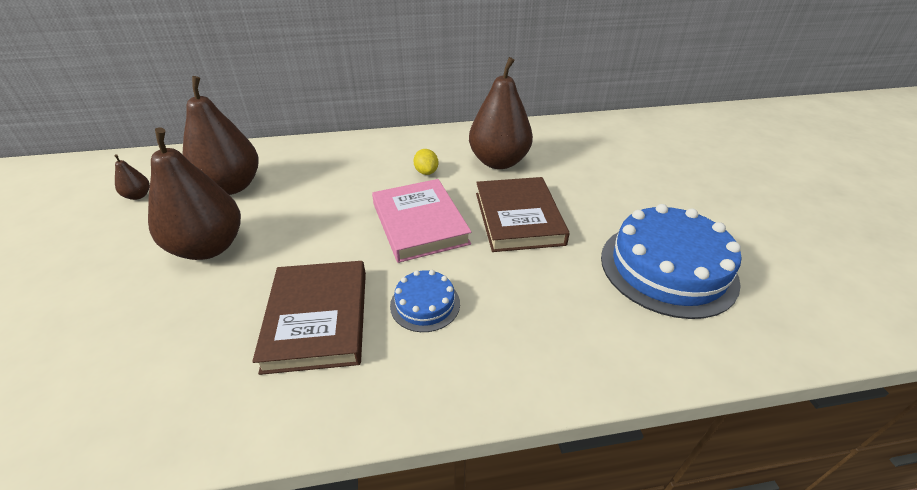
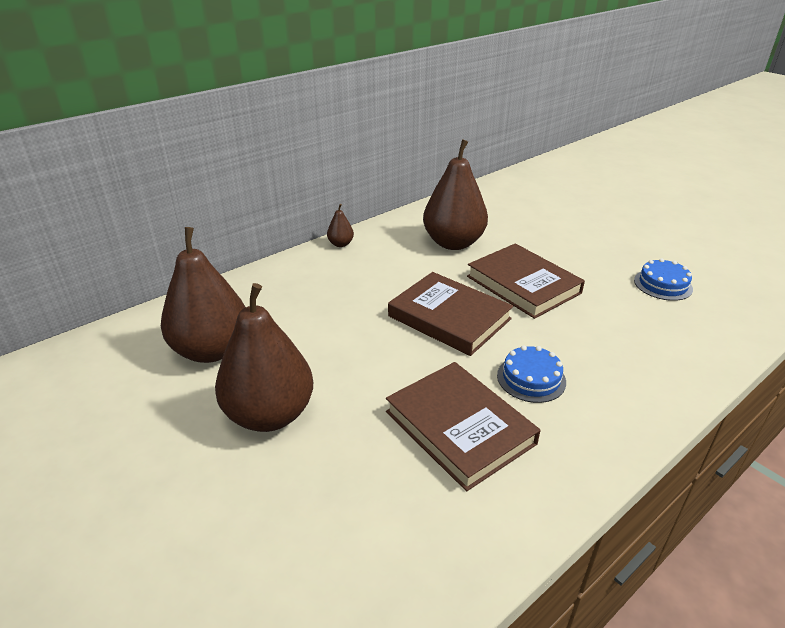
camera: 30 degrees left, 5 degrees down
(138, 196) = (104, 399): brown pear -> brown pear (340, 244)
(419, 223) = (449, 317): pink book -> brown book
(426, 172) = (400, 271): yellow lemon -> none
(667, 268) = (663, 284): blue cake -> blue cake, size x0.49

